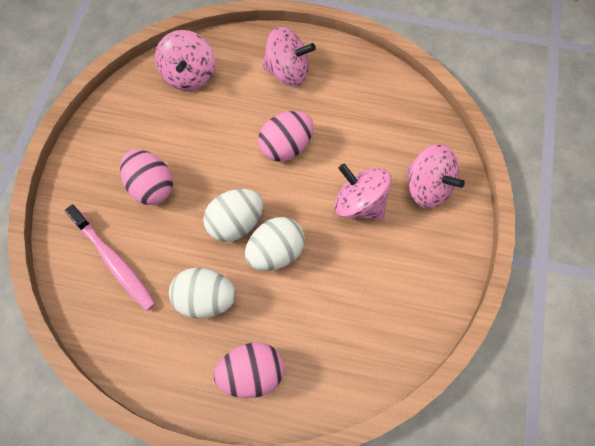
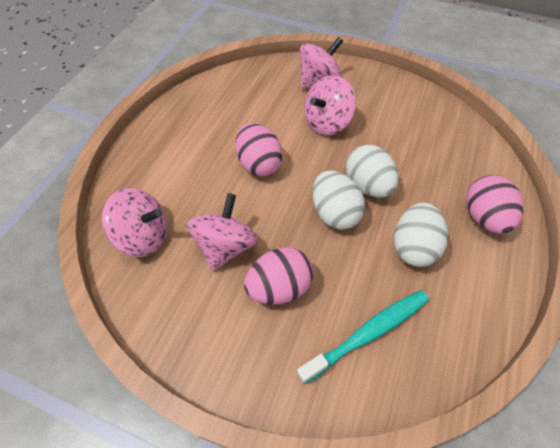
camera: 80 degrees left, 10 degrees down
(114, 262) = (368, 333): pink toothbrush -> turquoise toothbrush
(287, 71) = (174, 151): pink spinning top -> pink spinning top (225, 246)

